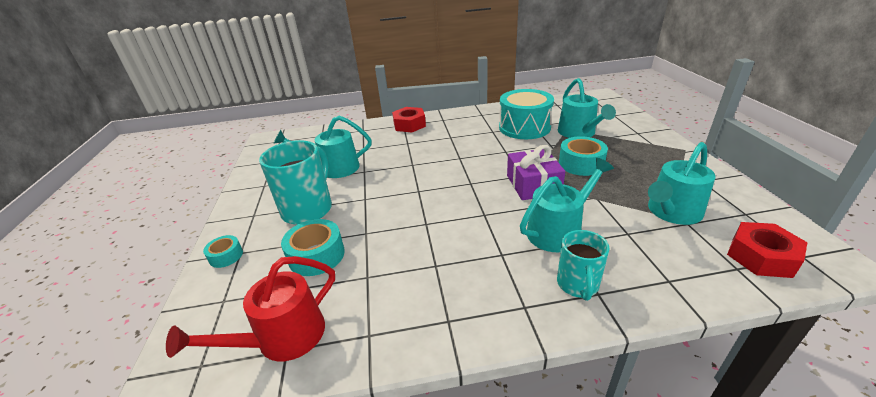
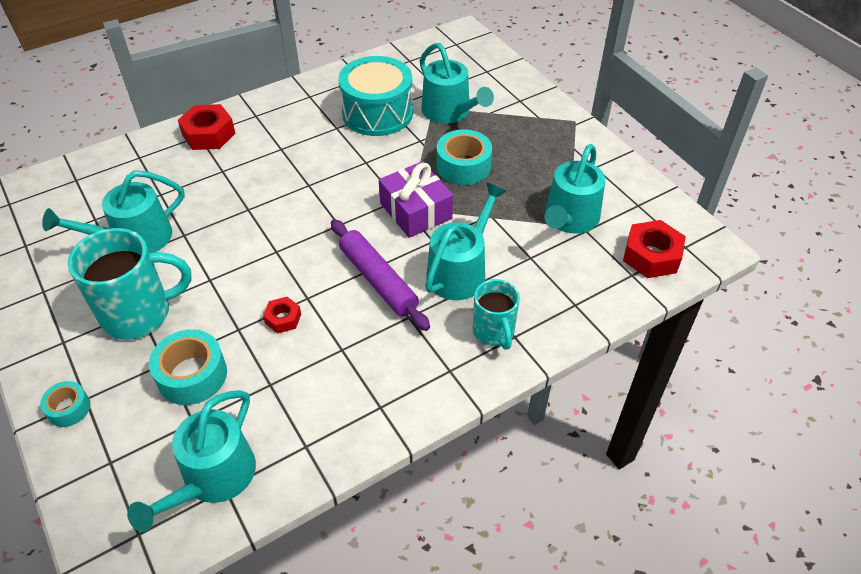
camera: 25 degrees left, 15 degrees up
(283, 338) = (213, 478): red watering can -> turquoise watering can
(308, 209) = (139, 314): turquoise mug -> turquoise mug turned 75 degrees clockwise
(401, 233) = (283, 319): none -> red nut
(485, 223) = (378, 280): none -> purple rolling pin

